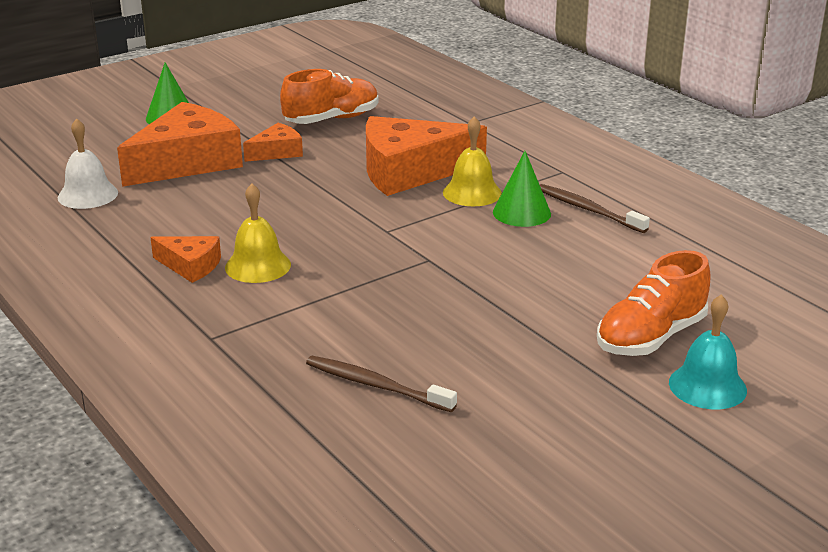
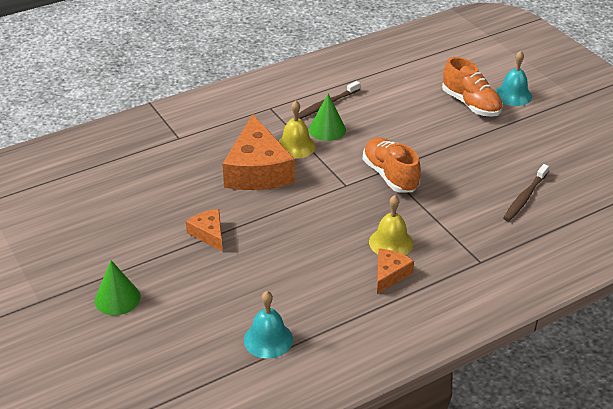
camera: 85 degrees left, 10 degrees up
(88, 195) = (268, 339): white bell -> turquoise bell
(187, 162) = (216, 283): orange cheese -> none
(331, 119) = (152, 204): orange shoe -> orange shoe (390, 176)

